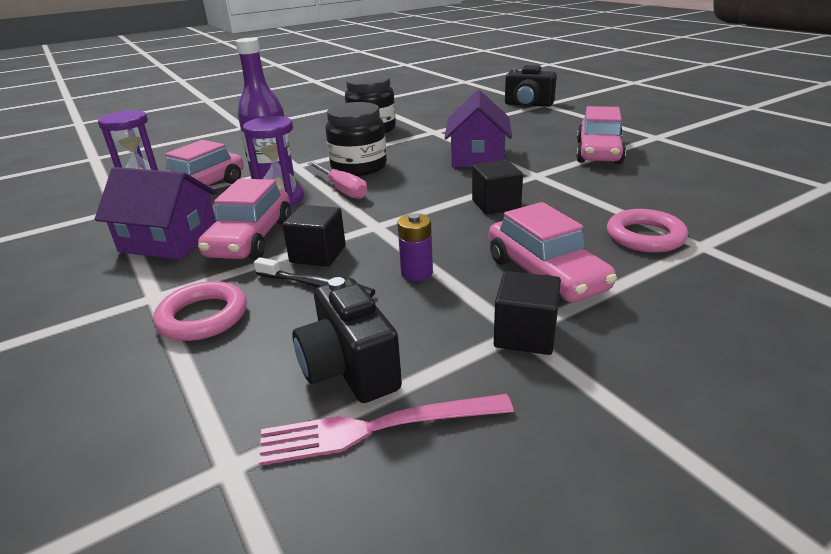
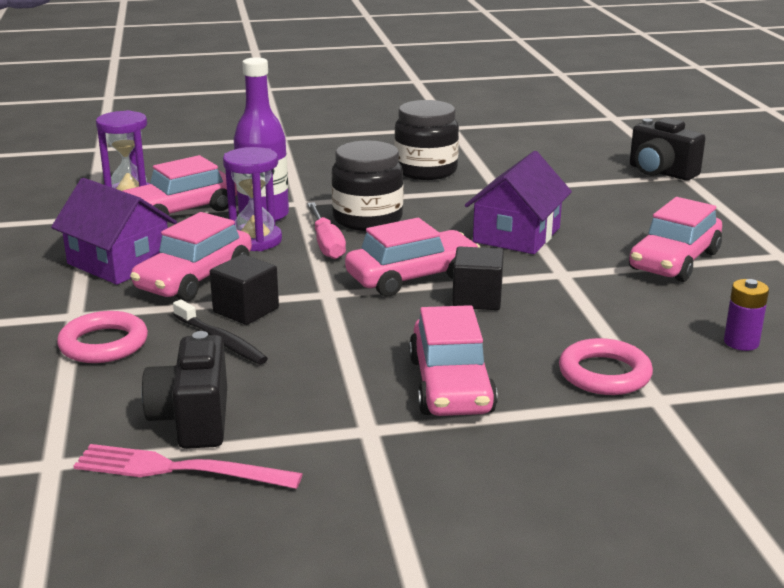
camera: 20 degrees right, 5 degrees down
(416, 273) = (324, 352): purple battery -> purple battery (741, 342)
(432, 199) = (412, 277): none -> pink car
(525, 335) = (371, 434): black cube -> none

